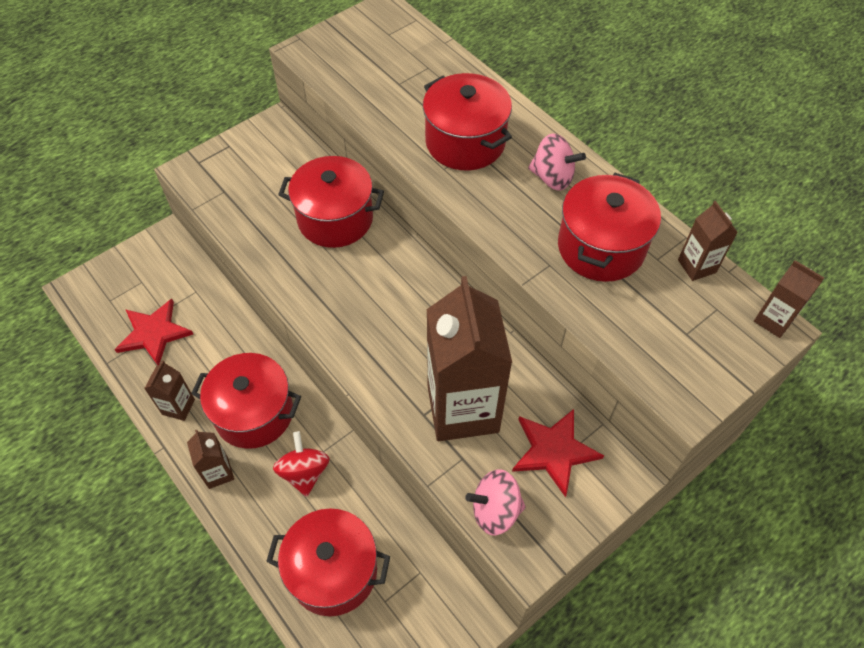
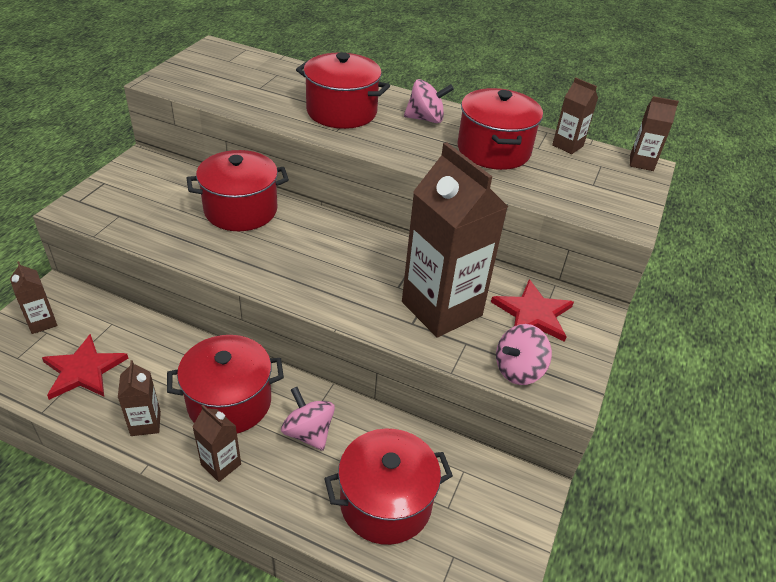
camera: 30 degrees left, 15 degrees down
(142, 270) = (42, 322): none -> brown carton
(304, 472) = (308, 432): red spinning top -> pink spinning top

